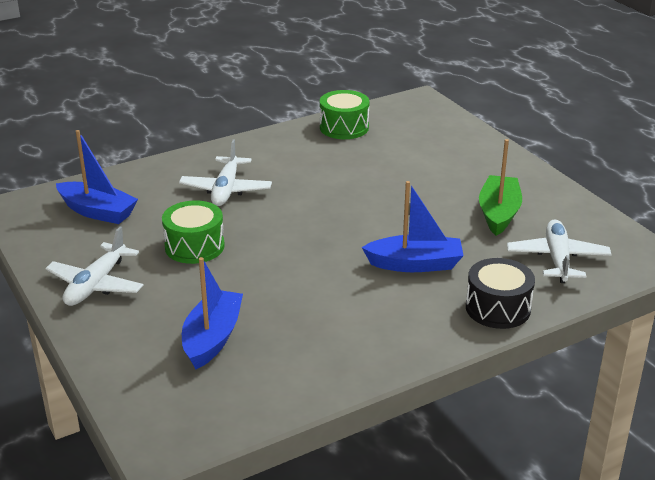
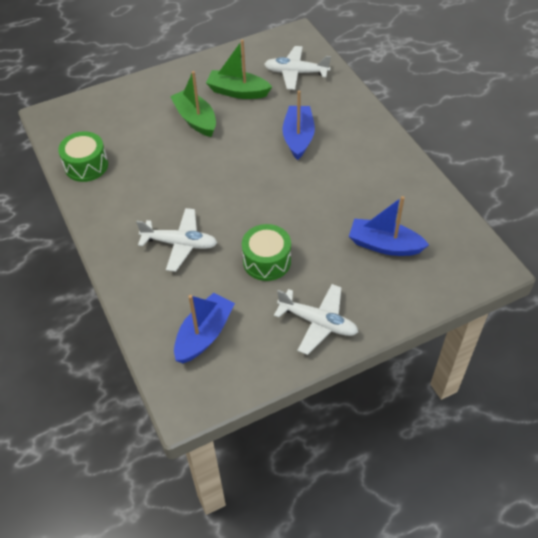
camera: 85 degrees left, 20 degrees up
(434, 186) = (195, 119): none -> green boat
(498, 308) = (348, 105): black drum -> none

